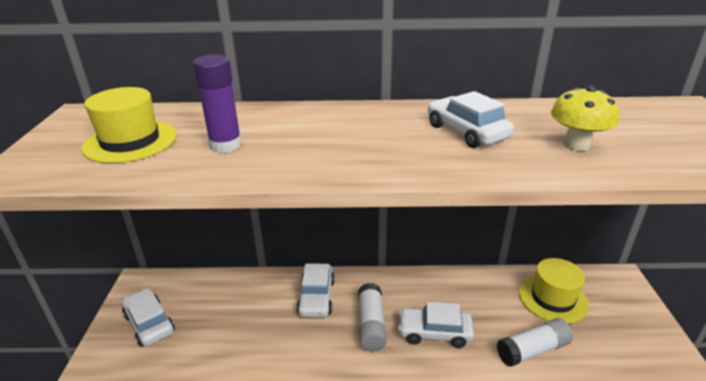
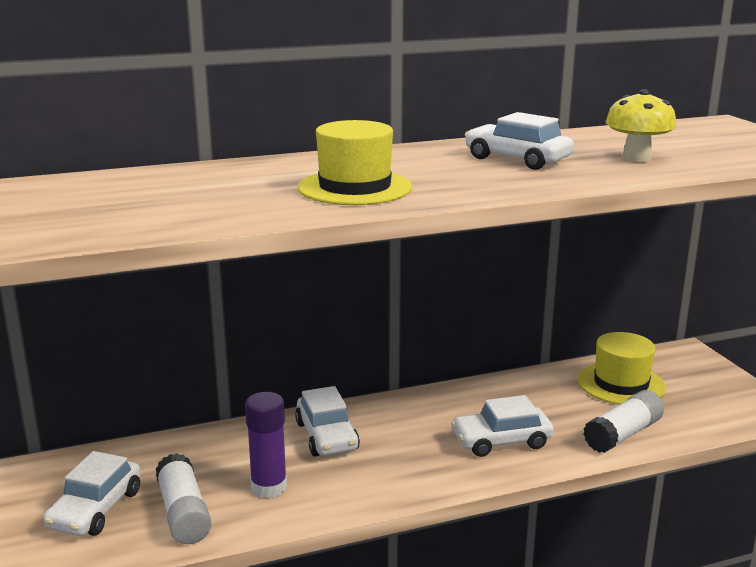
camera: 20 degrees left, 10 degrees down
(130, 141) = (112, 204): yellow hat -> yellow hat (355, 187)
(149, 323) = (96, 509): white car -> white car turned 105 degrees counterclockwise
(225, 145) = (247, 195): purple glue stick -> purple glue stick (269, 487)
(371, 324) = (417, 449): white glue stick -> white glue stick (183, 513)

